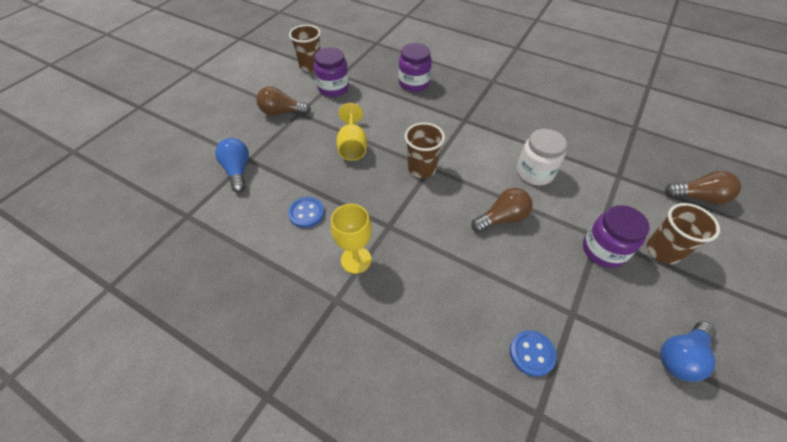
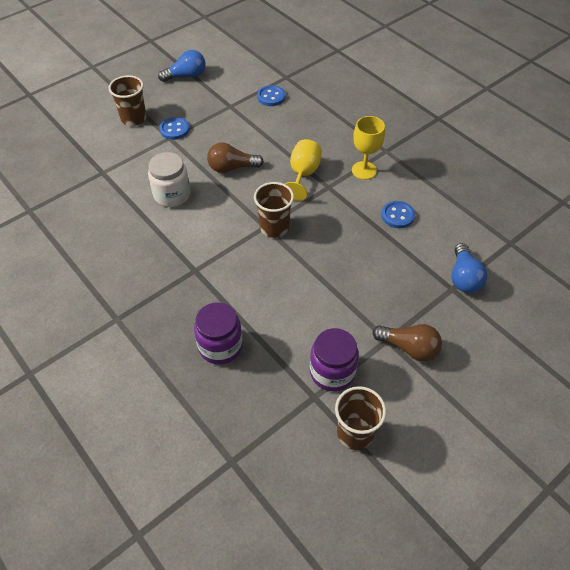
camera: 160 degrees left, 0 degrees up
(352, 146) = (335, 272): yellow goblet -> yellow goblet (303, 175)
(603, 250) = (174, 129): purple jar -> blue button
(698, 197) = (61, 141): brown light bulb -> none

